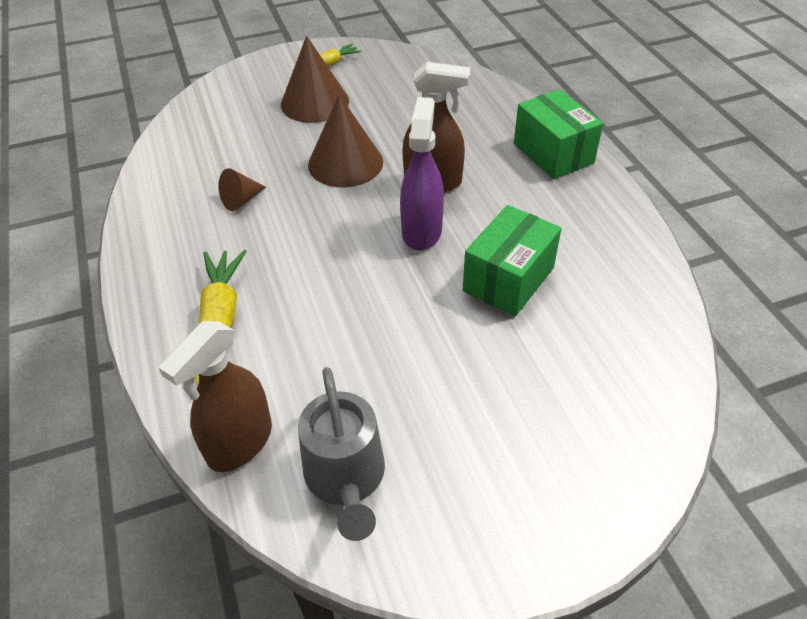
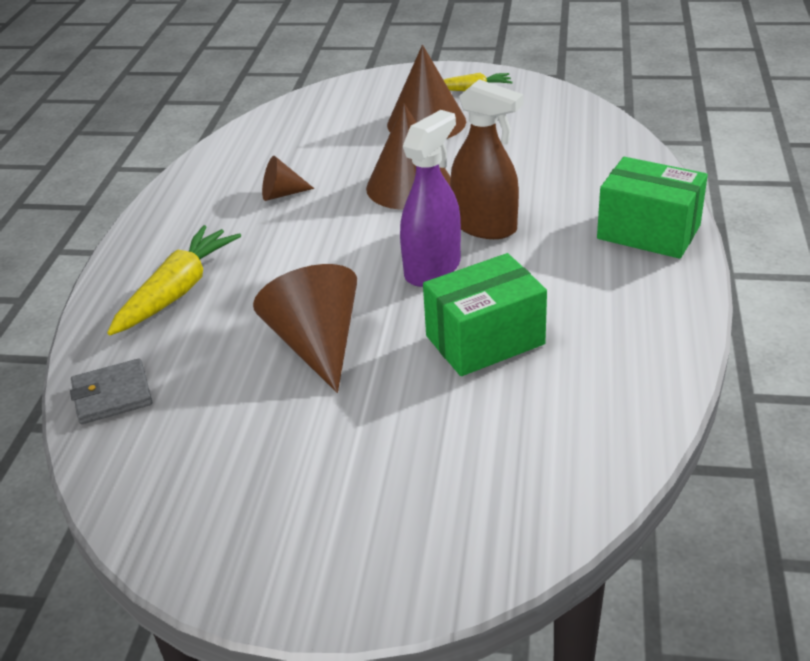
camera: 30 degrees right, 10 degrees down
(239, 443) = (112, 395): brown spray bottle -> grey wallet
(346, 479) = (175, 458): grey watering can -> none
(382, 329) = (317, 344): none -> brown cone
(553, 153) = (648, 232): green box -> green box turned 60 degrees counterclockwise

